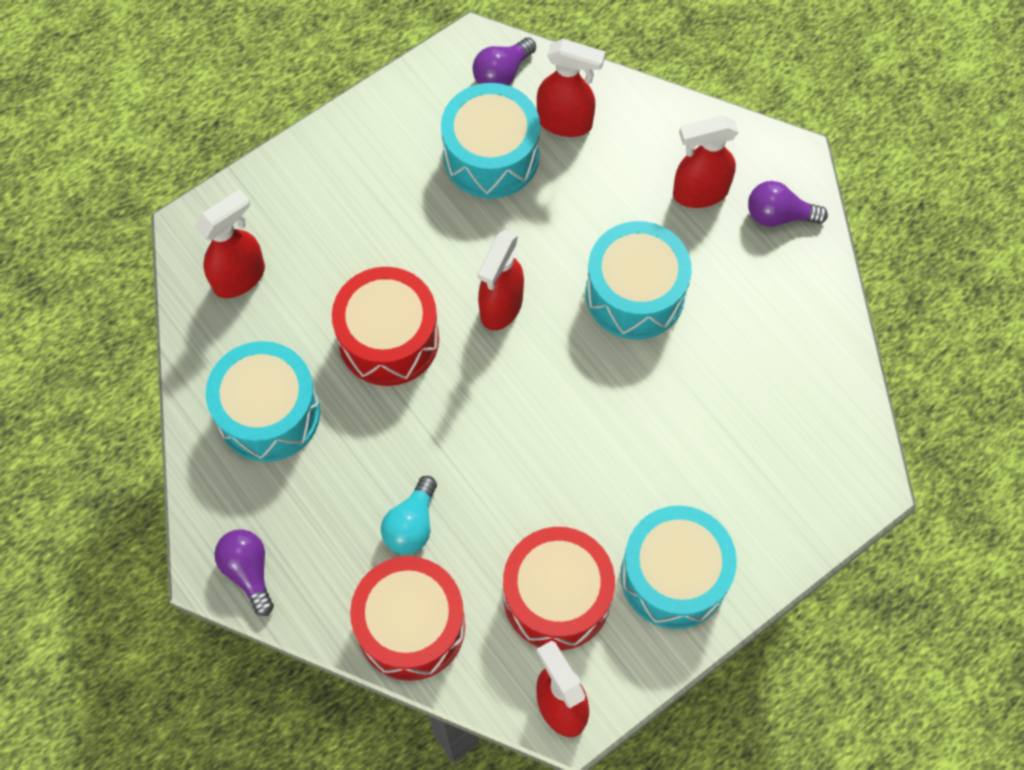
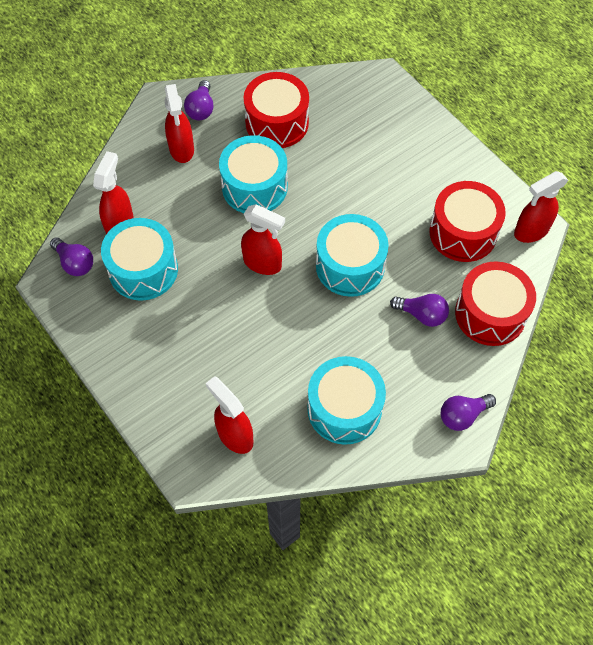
camera: 90 degrees left, 5 degrees down
(388, 339) = (286, 332): red drum -> red drum (277, 123)
(411, 525) = (422, 314): turquoise light bulb -> purple light bulb
(674, 576) = (444, 172): turquoise drum -> turquoise drum (350, 266)

